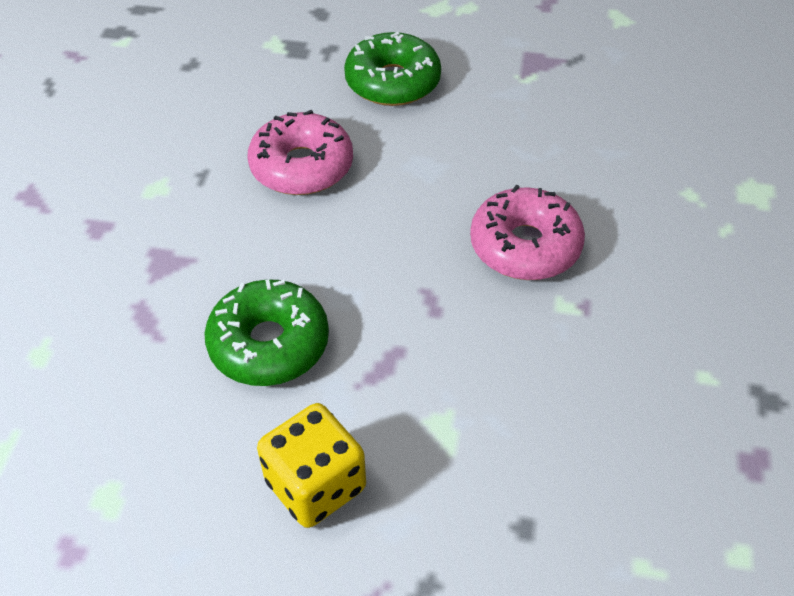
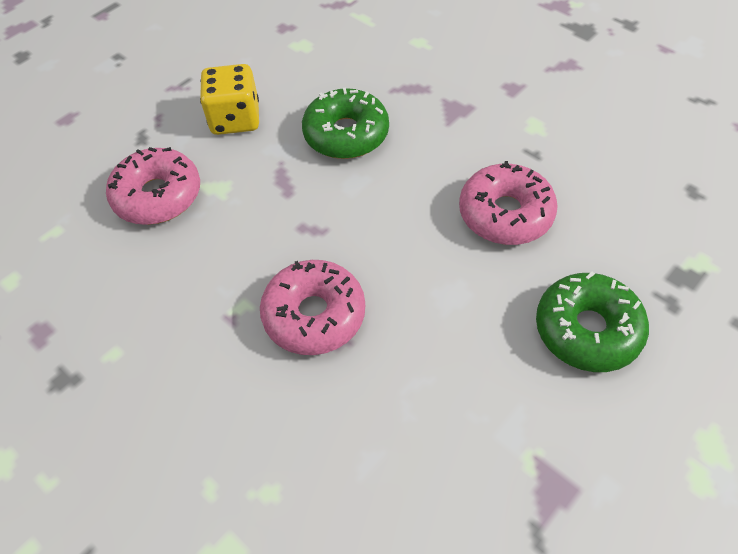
camera: 125 degrees right, 5 degrees up
(502, 484) = (158, 196): none -> pink donut

